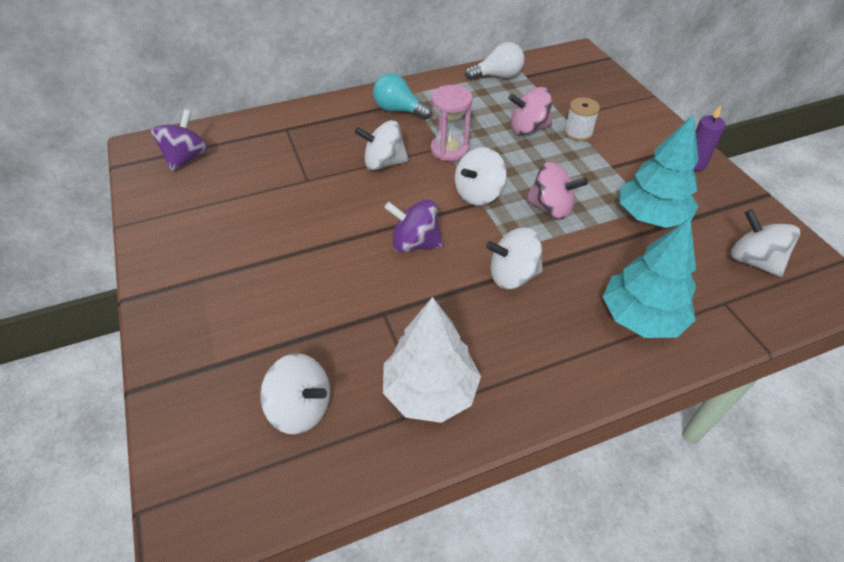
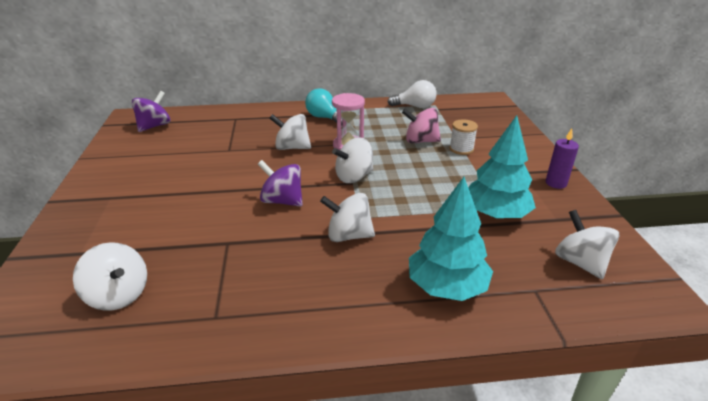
camera: 15 degrees right, 15 degrees down
(430, 391) = (227, 304): white tree -> none
(551, 208) = (409, 195): pink spinning top -> none

